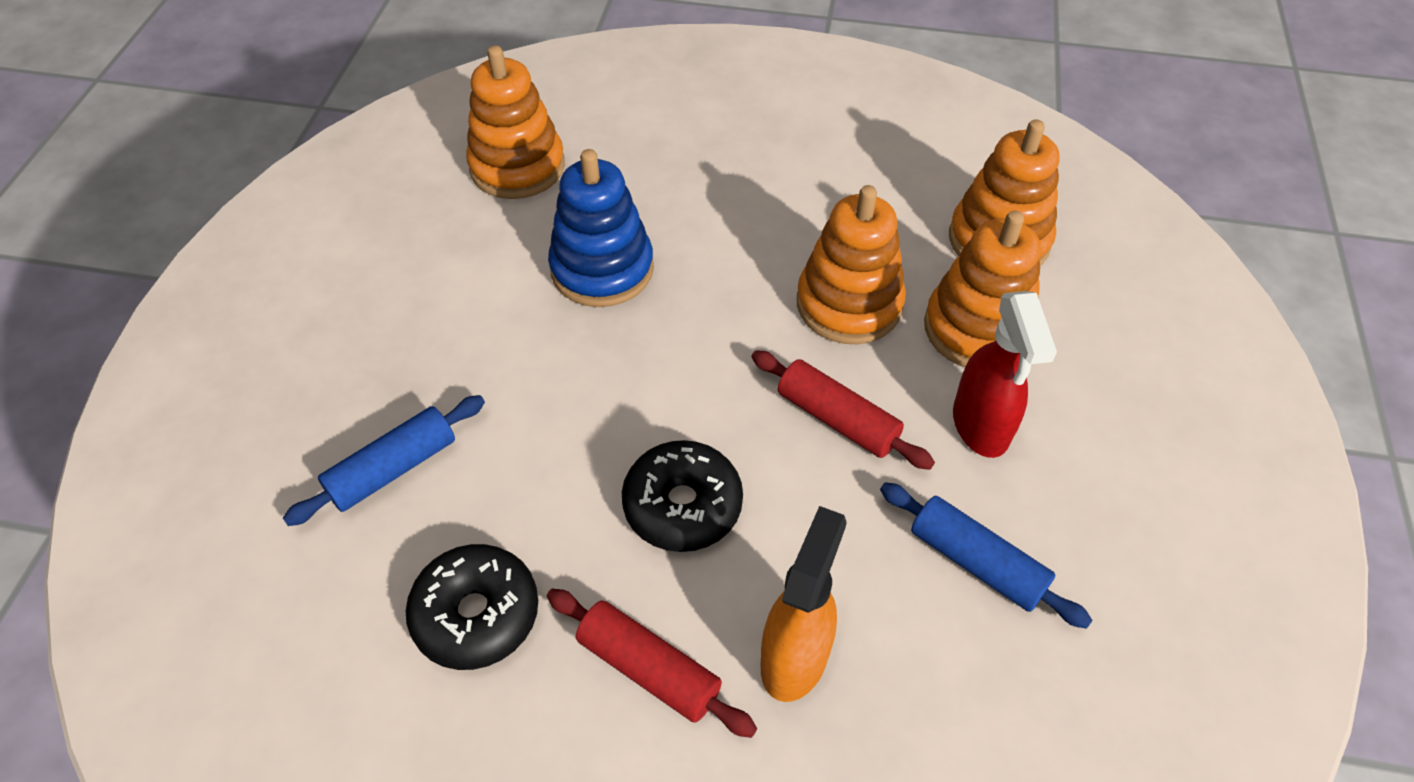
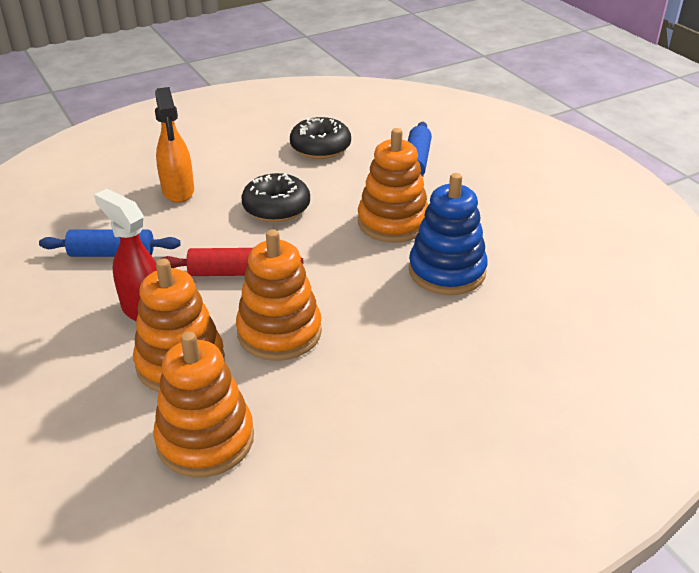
camera: 140 degrees right, 15 degrees down
(517, 167) = (585, 295): orange stacking toy -> orange stacking toy (393, 222)
(649, 668) = (236, 165): red rolling pin -> none

